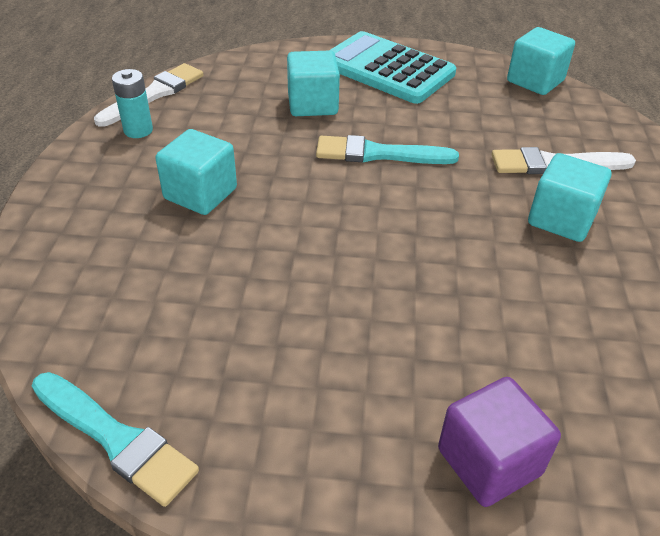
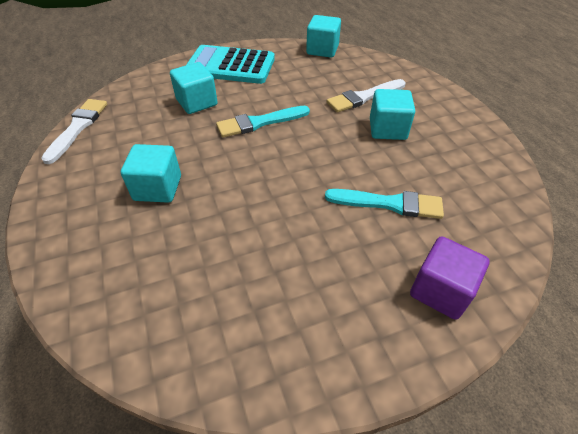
camera: 25 degrees left, 5 degrees up
(116, 439) = (207, 387): turquoise brush -> turquoise brush (389, 204)
(138, 130) = (82, 157): turquoise battery -> none

